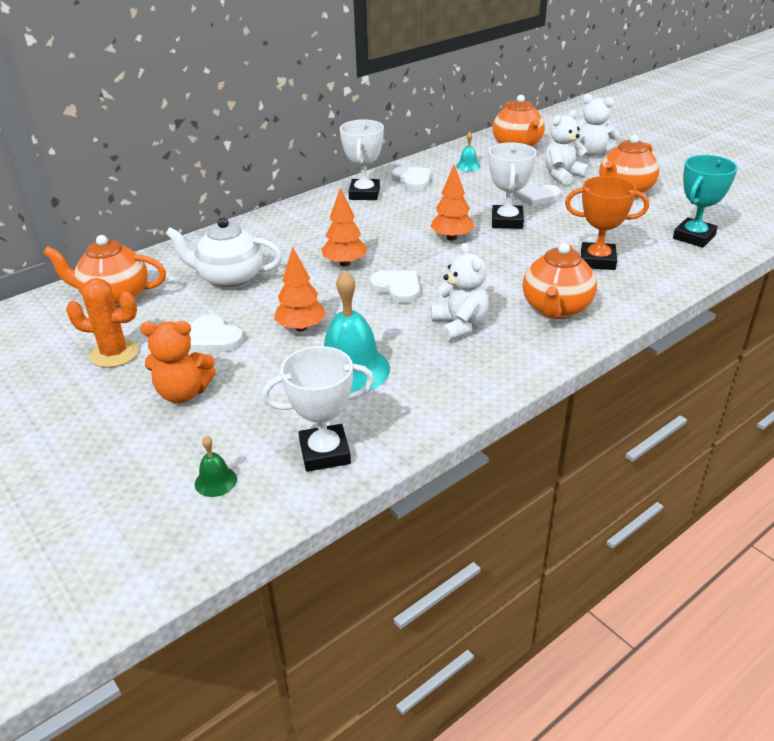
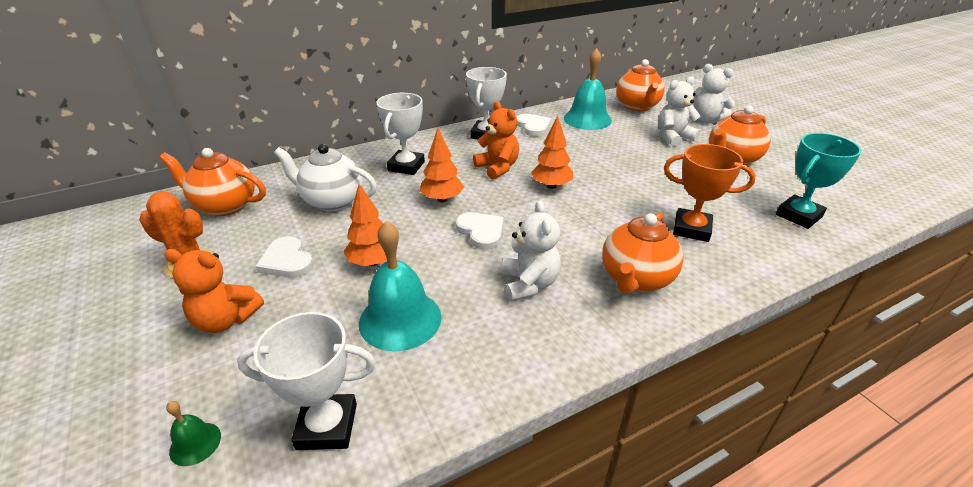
camera: 10 degrees right, 0 degrees up
(390, 226) = (497, 168): none -> orange teddy bear
(468, 166) = (587, 119): turquoise bell -> turquoise bell, size x2.18
(507, 221) = (609, 176): white trophy -> white trophy (406, 166)
(535, 196) = (642, 154): white heart -> none

